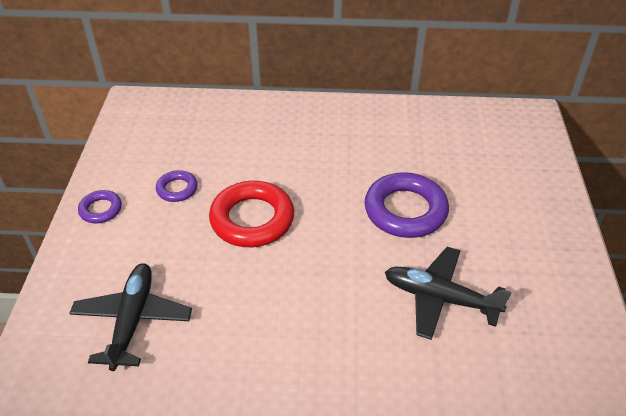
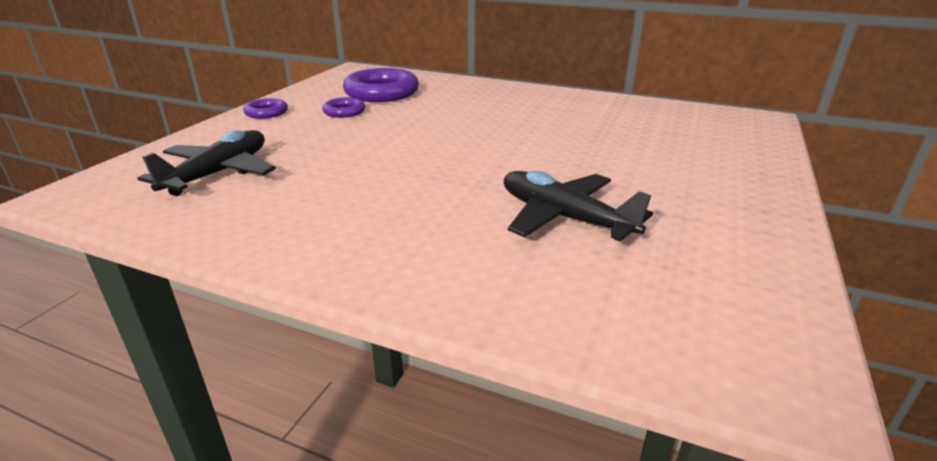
camera: 20 degrees right, 15 degrees down
(252, 219) = (397, 136): red ring -> none
(405, 210) = (566, 154): purple ring -> purple ring (381, 92)

